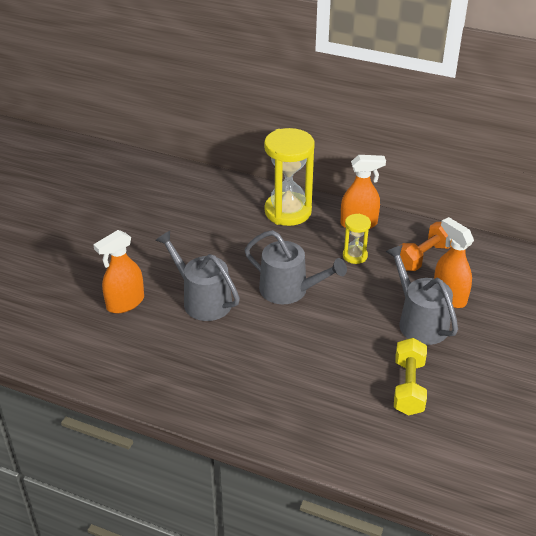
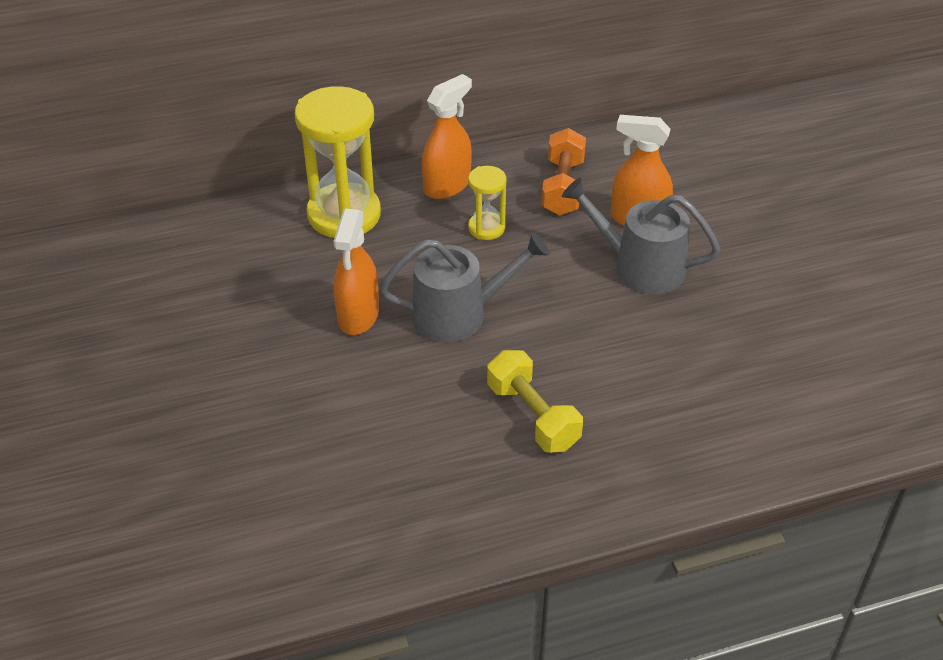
camera: 40 degrees left, 5 degrees up
(125, 303) = (268, 456): orange spray bottle -> orange spray bottle (358, 315)
(203, 300) = (367, 390): grey watering can -> none
(408, 387) = (709, 348): yellow dumbbell -> yellow dumbbell (532, 416)

